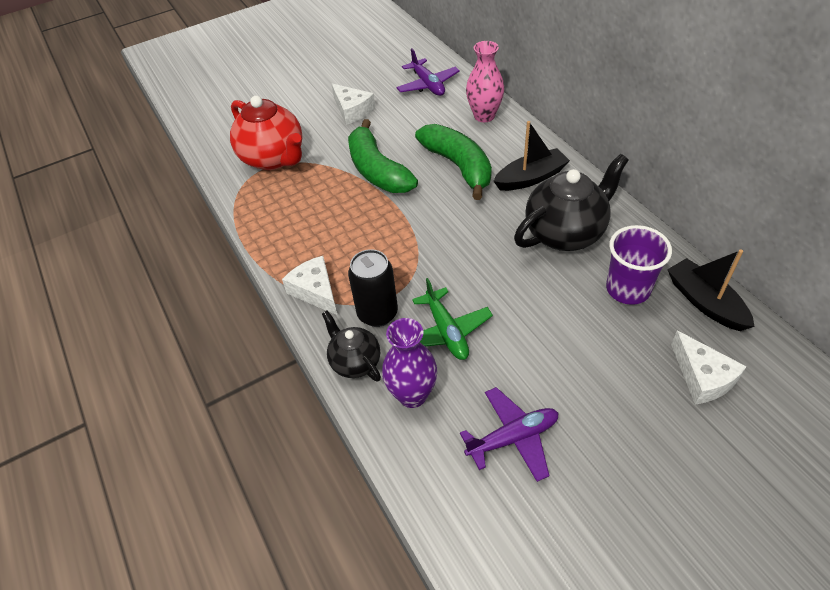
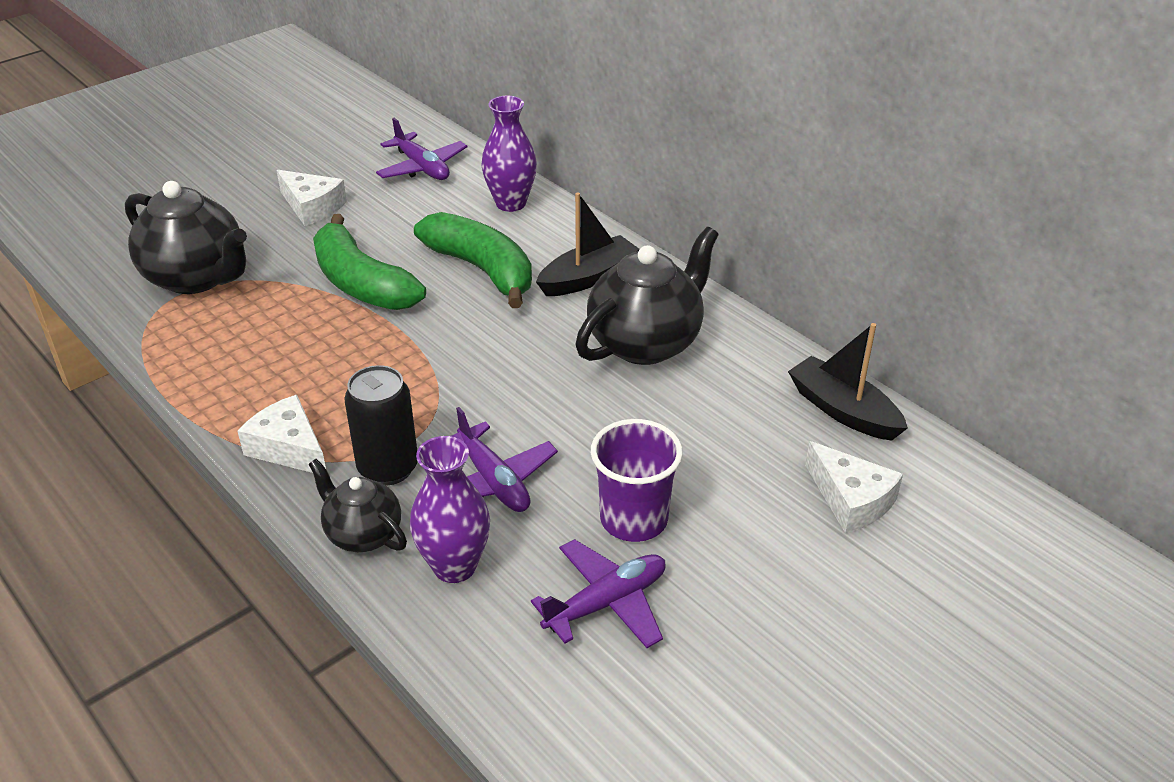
camera: 15 degrees left, 10 degrees down
(273, 158) = (197, 278): red teapot -> black teapot
(446, 331) = (493, 481): green plane -> purple plane
(484, 116) = (511, 203): pink vase -> purple vase
(628, 289) = (739, 404): purple cup -> purple cup (634, 519)

